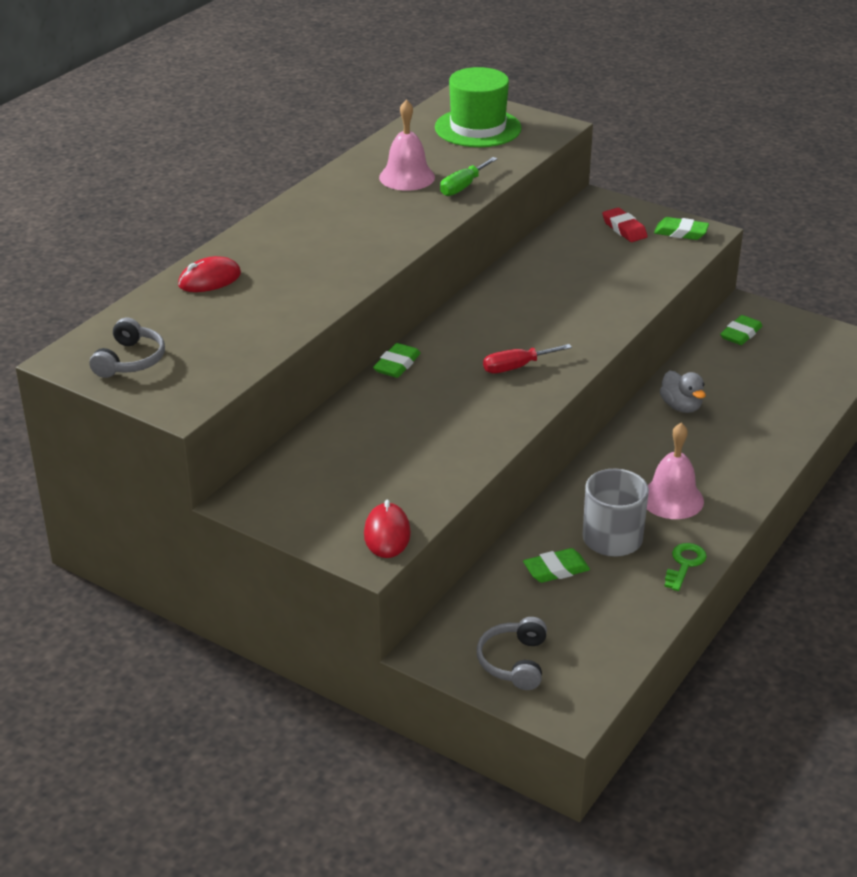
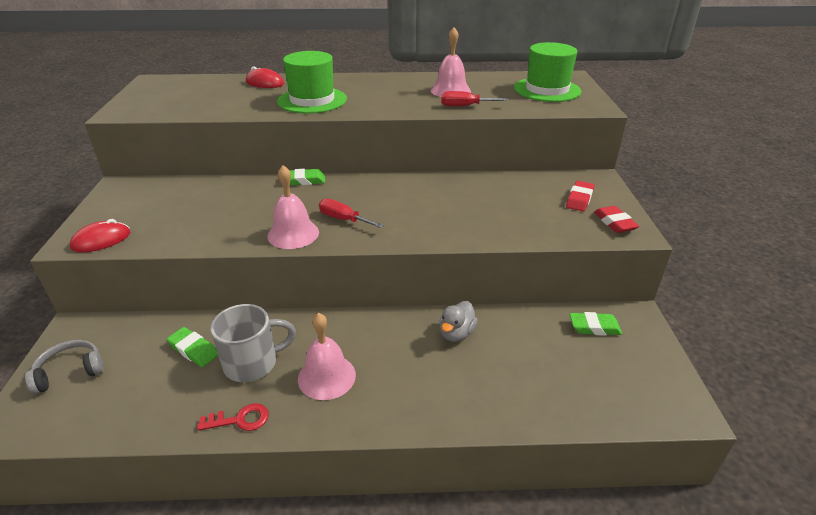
camera: 55 degrees right, 0 degrees up
(130, 360) = (161, 91): grey headphones -> none
(321, 265) = (312, 100): none -> green hat
(463, 187) = (465, 106): green screwdriver -> red screwdriver
(512, 405) = (293, 234): none -> pink bell
(681, 233) = (614, 223): green eraser -> red eraser
(684, 564) = (240, 420): green key -> red key

